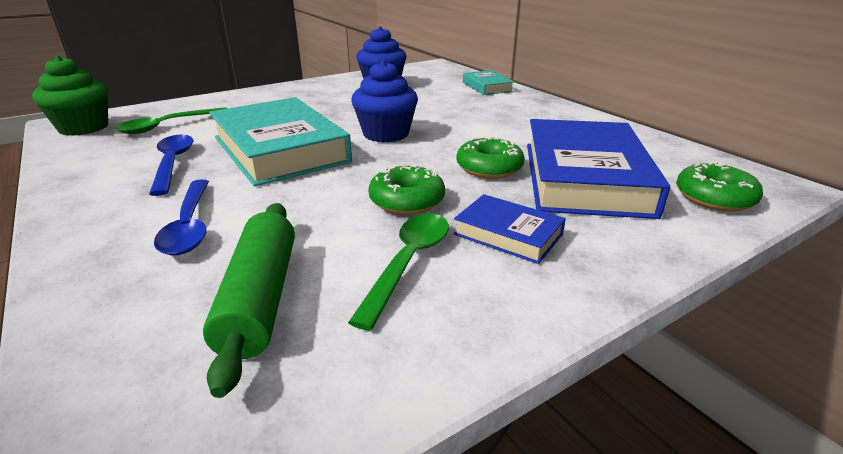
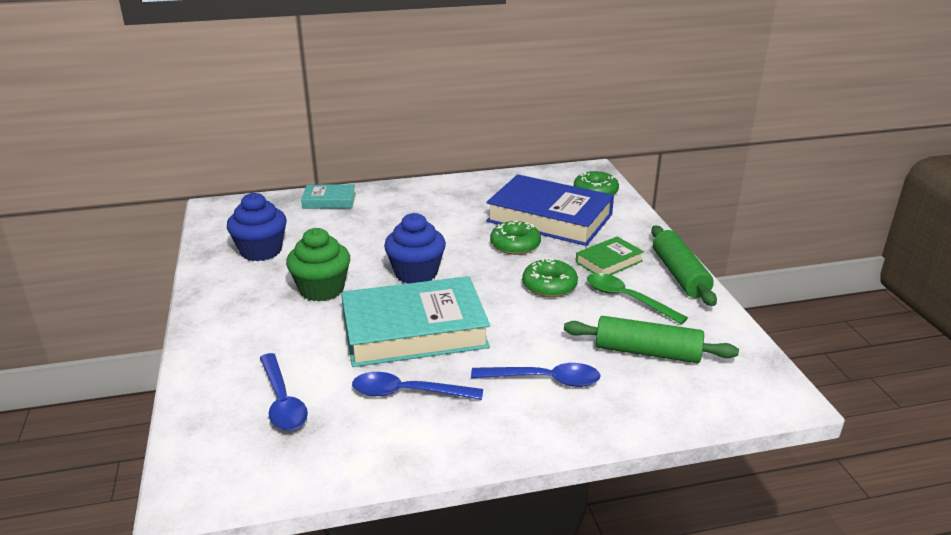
camera: 70 degrees left, 0 degrees up
(84, 127) = (229, 471): green cupcake -> green cupcake (321, 289)
(167, 126) = (282, 402): green spoon -> blue spoon
(508, 234) = (609, 261): blue book -> green book
(528, 309) = (680, 275): none -> green rolling pin

